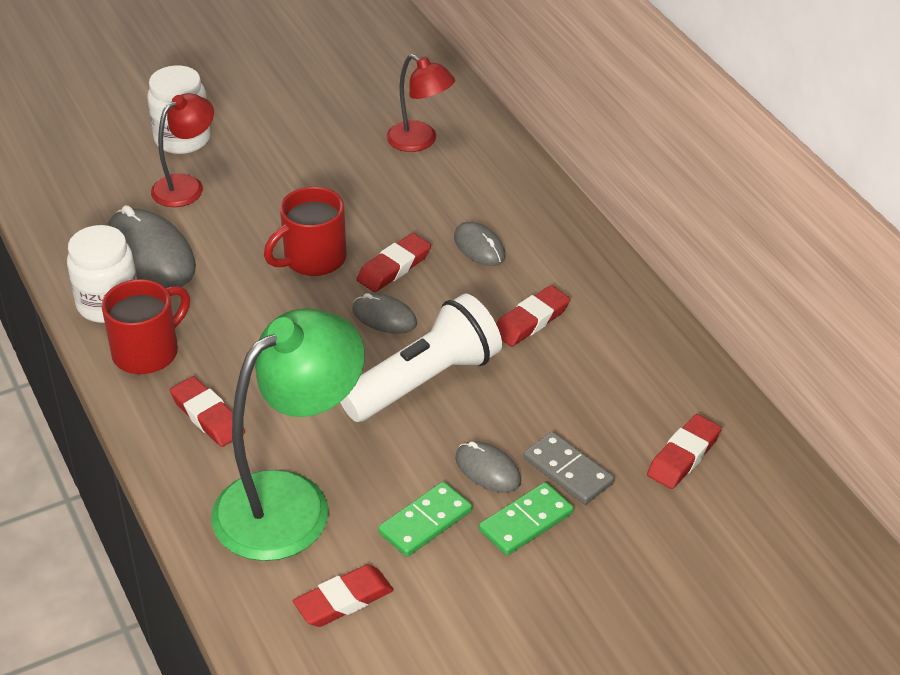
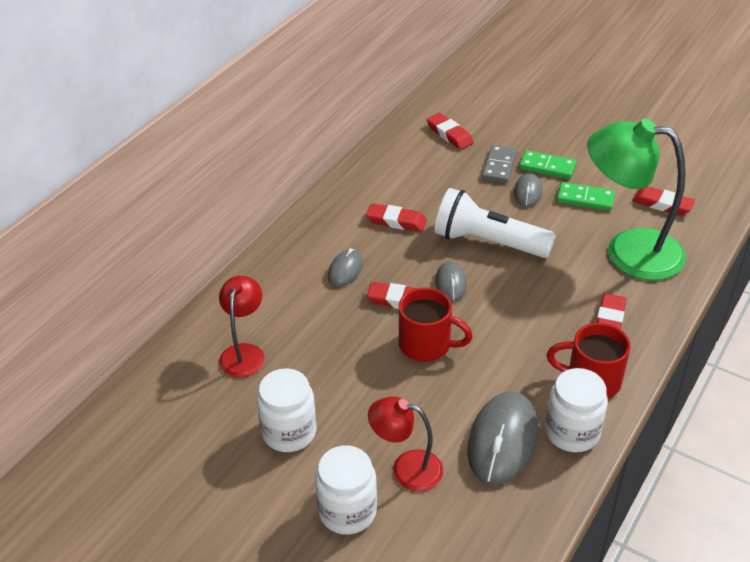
camera: 120 degrees left, 0 degrees up
(296, 136) = (289, 432): none -> white jar
(683, 456) = (449, 134): red eraser -> red eraser turned 45 degrees clockwise

